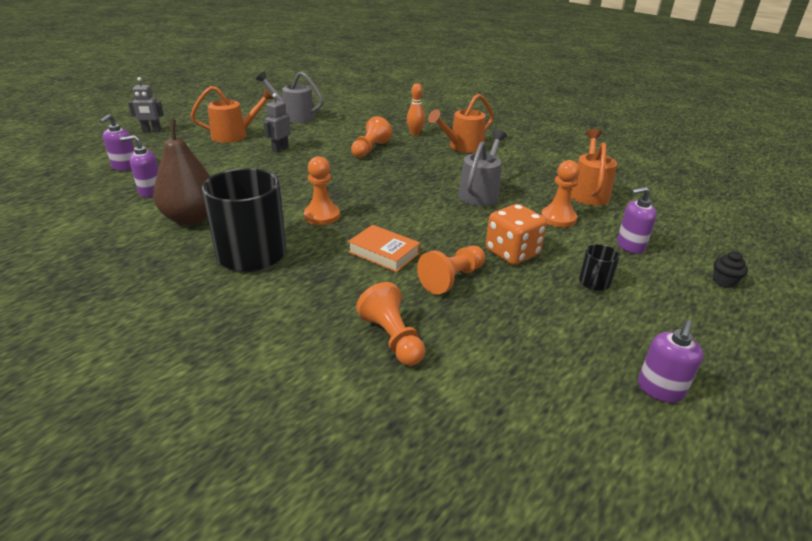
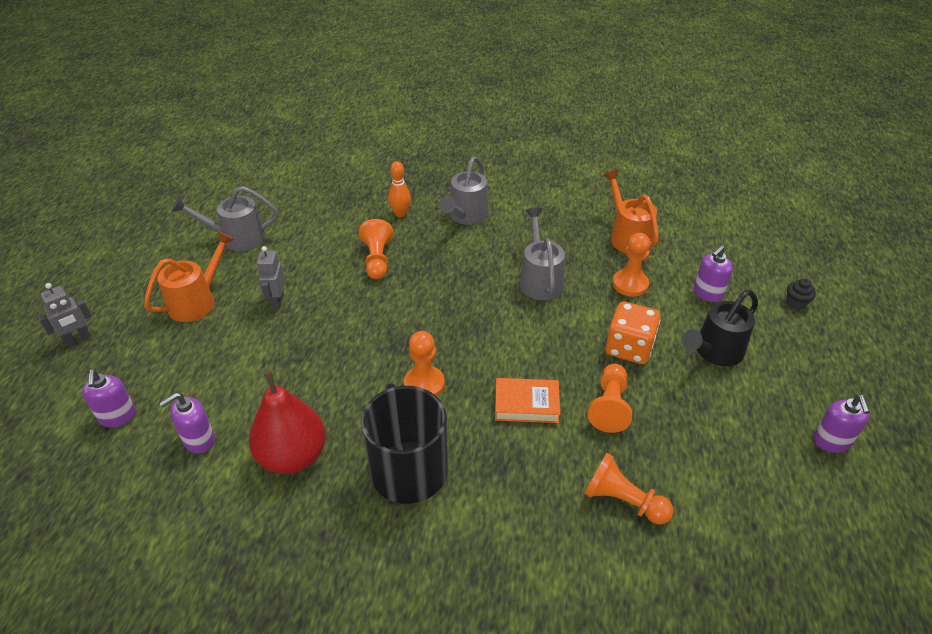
camera: 30 degrees left, 10 degrees up
(191, 218) = (293, 456): brown pear -> red pear
(462, 147) = (466, 216): orange watering can -> grey watering can
(594, 283) = (714, 352): black mug -> black watering can

